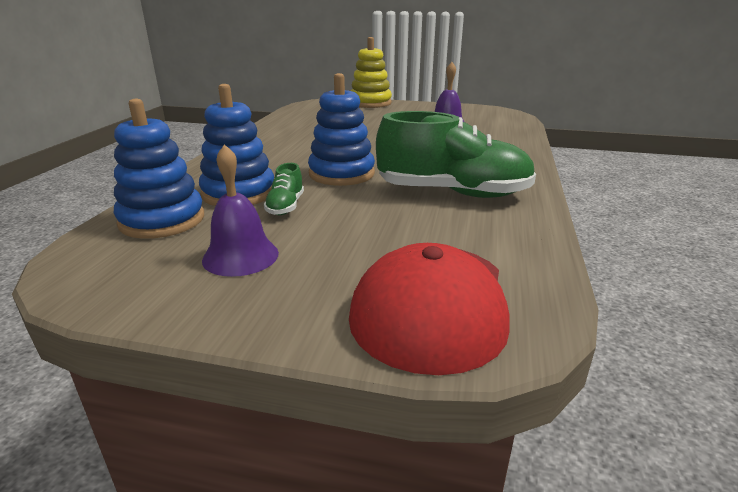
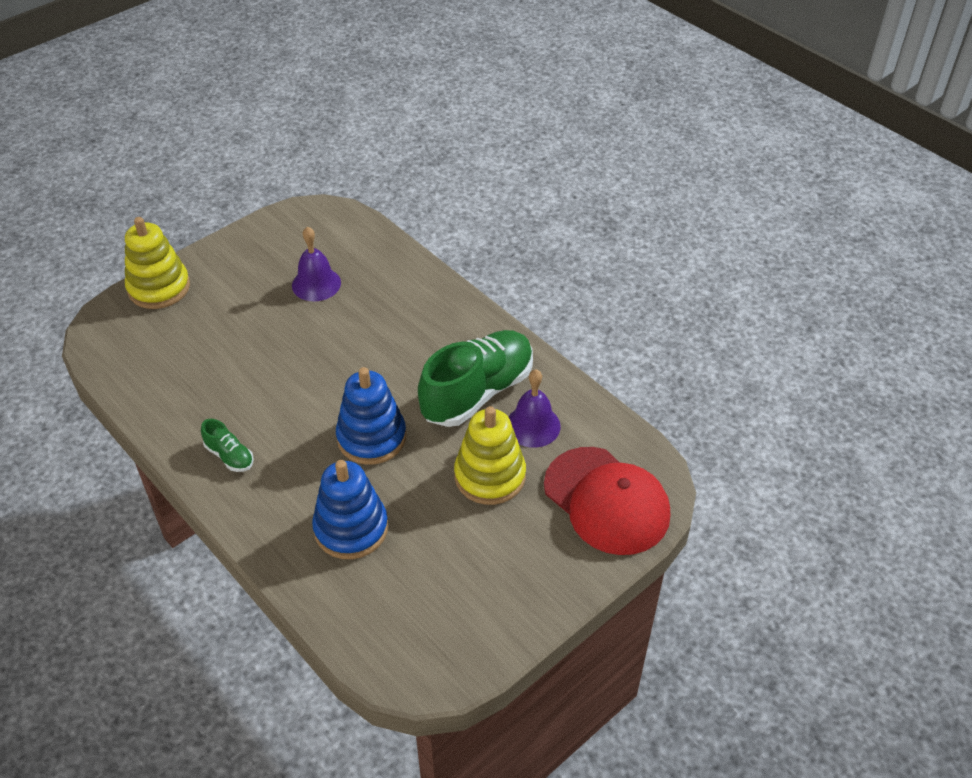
camera: 55 degrees left, 20 degrees up
(162, 220) = (366, 600): blue stacking toy -> none
(240, 256) = (474, 570): purple bell -> purple bell (533, 426)
(285, 206) = (409, 508): green shoe -> green shoe (229, 456)
(368, 226) = (490, 476): none -> yellow stacking toy

